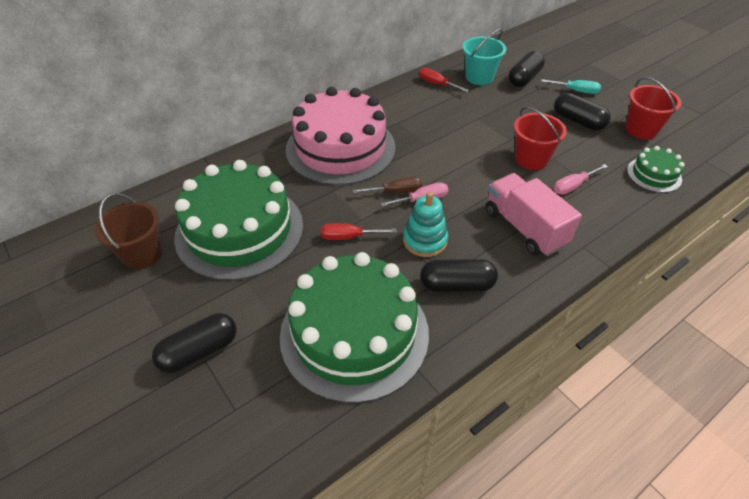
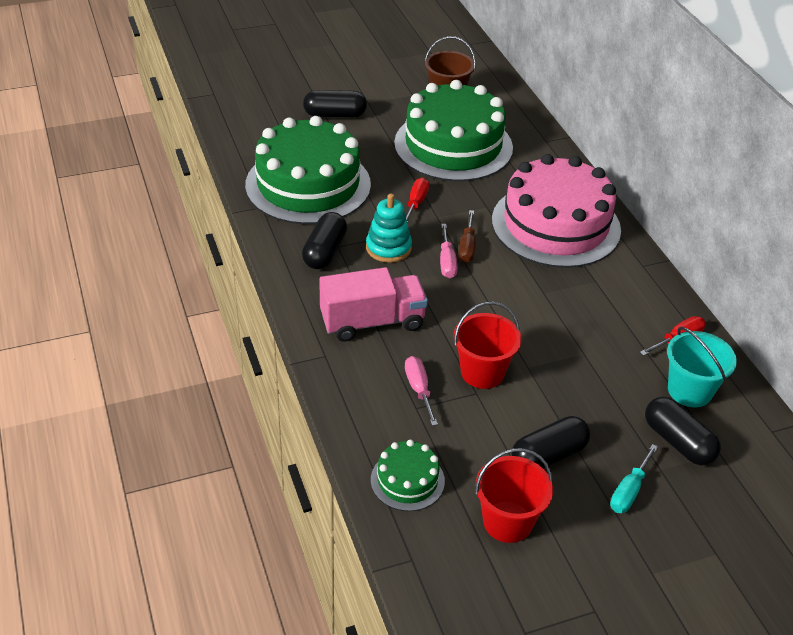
camera: 105 degrees right, 5 degrees down
(199, 351) = (335, 115): black capsule -> black capsule turned 75 degrees counterclockwise

